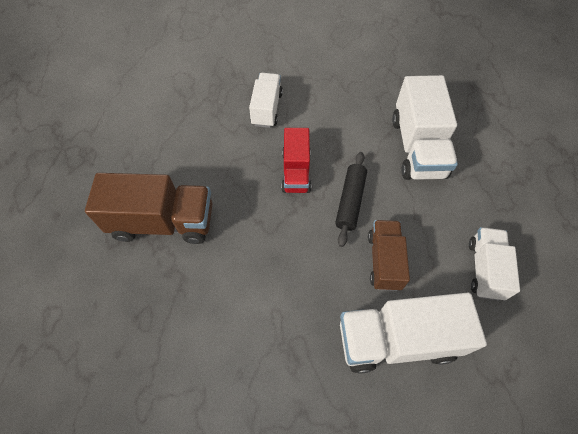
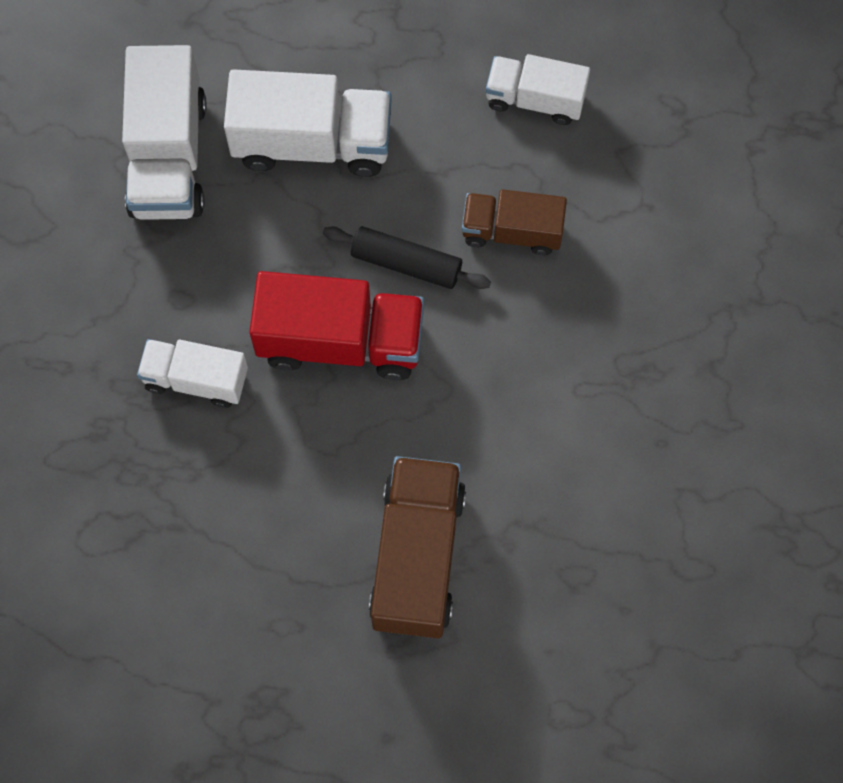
camera: 85 degrees left, 10 degrees up
(296, 171) = (340, 340): red truck -> red truck, size x1.61
(397, 339) = (627, 235): white truck -> white truck (168, 156)

